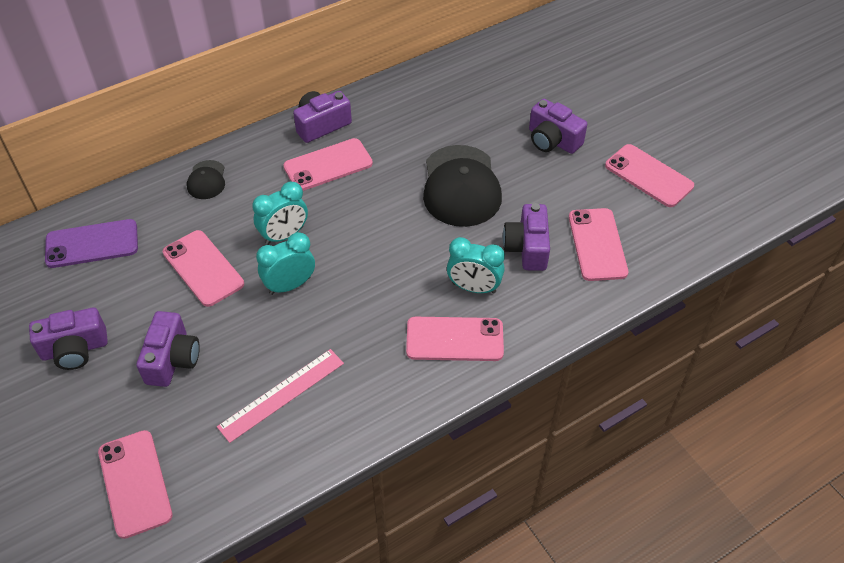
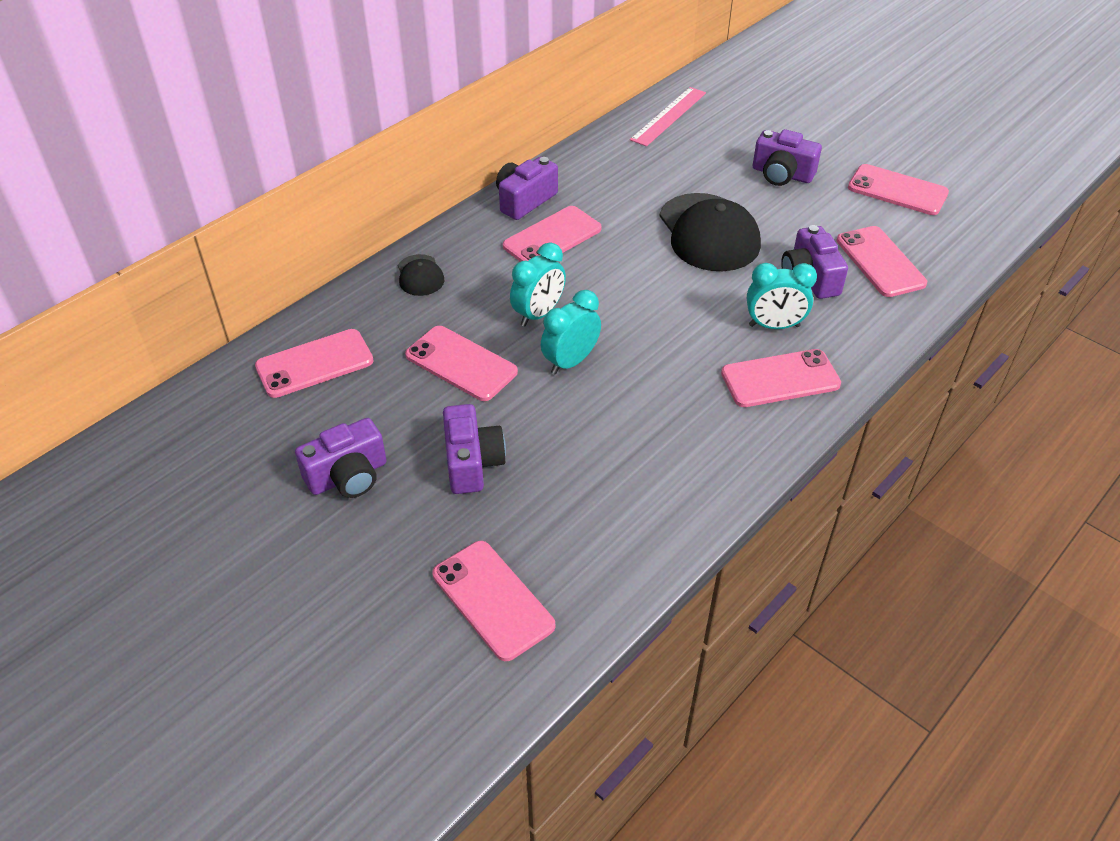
camera: 15 degrees left, 5 degrees down
(92, 244) = (314, 364): purple phone -> pink phone
(281, 394) = (618, 471): pink ruler -> pink ruler (668, 116)

